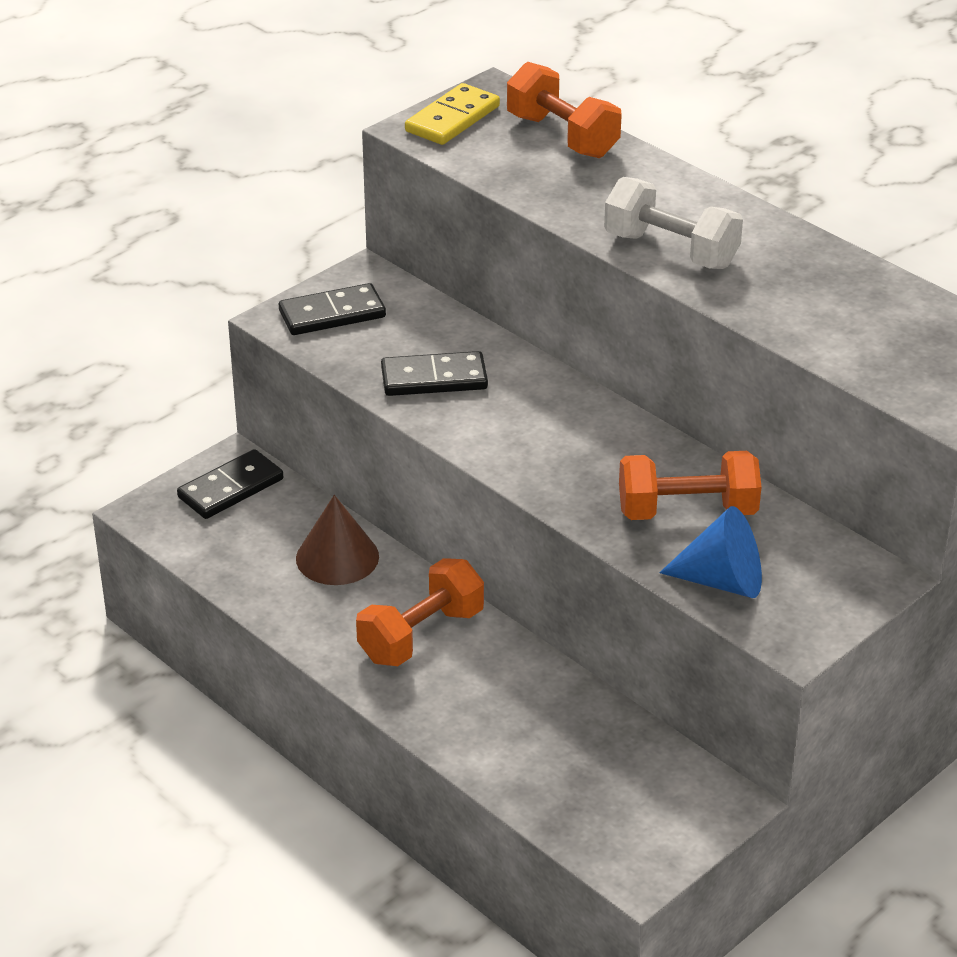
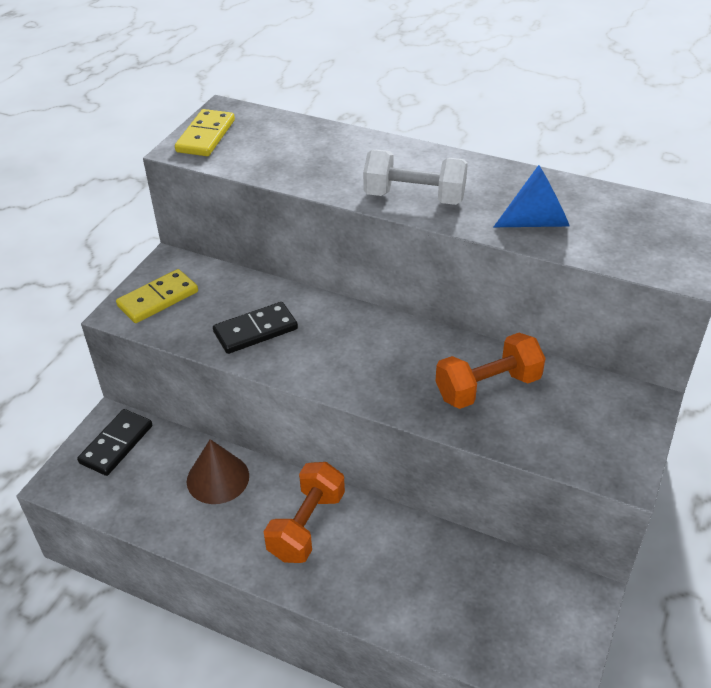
camera: 20 degrees left, 5 degrees up
(332, 314) = (158, 299): black domino -> yellow domino
(562, 136) = (290, 132): orange dumbbell -> none
(722, 581) = (545, 438): blue cone -> blue cone (538, 222)

